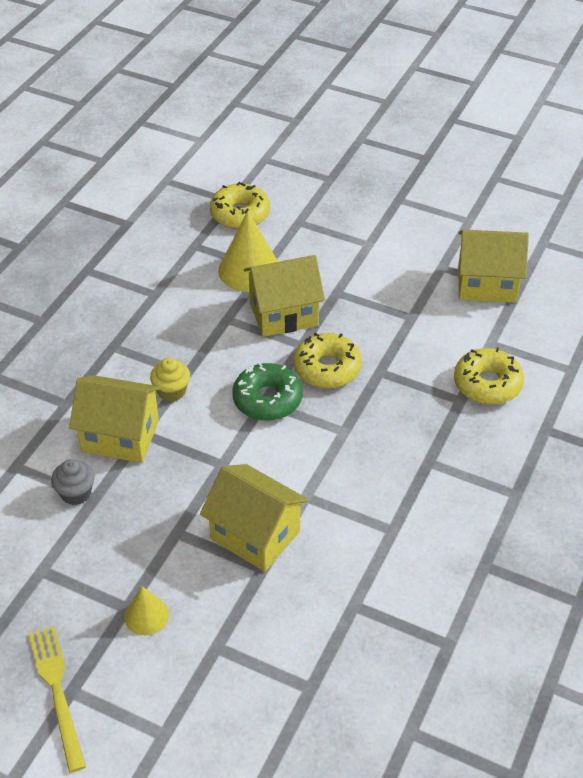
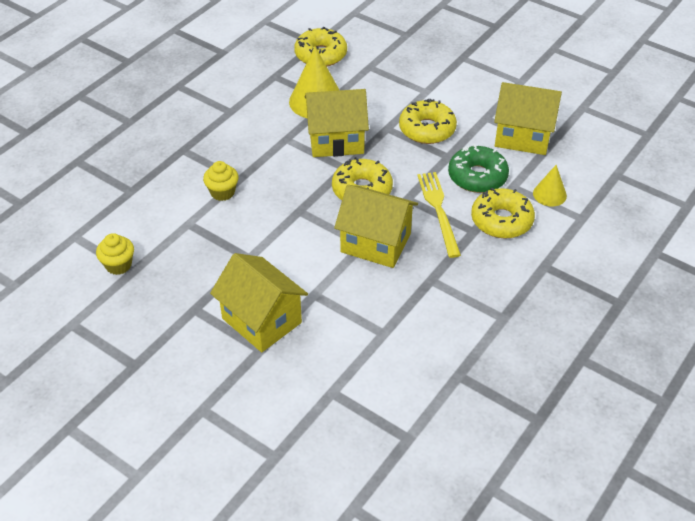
camera: 10 degrees right, 0 degrees up
(57, 691) = (57, 426): yellow fork -> yellow fork (438, 210)
(76, 493) = (118, 265): grey cupcake -> yellow cupcake
(120, 436) = (169, 223): yellow house -> yellow house (375, 243)
(146, 615) = (150, 374): yellow cone -> yellow cone (549, 194)
(267, 399) = (303, 209): green donut -> green donut (477, 176)
(380, 288) = (427, 129): none -> yellow donut

